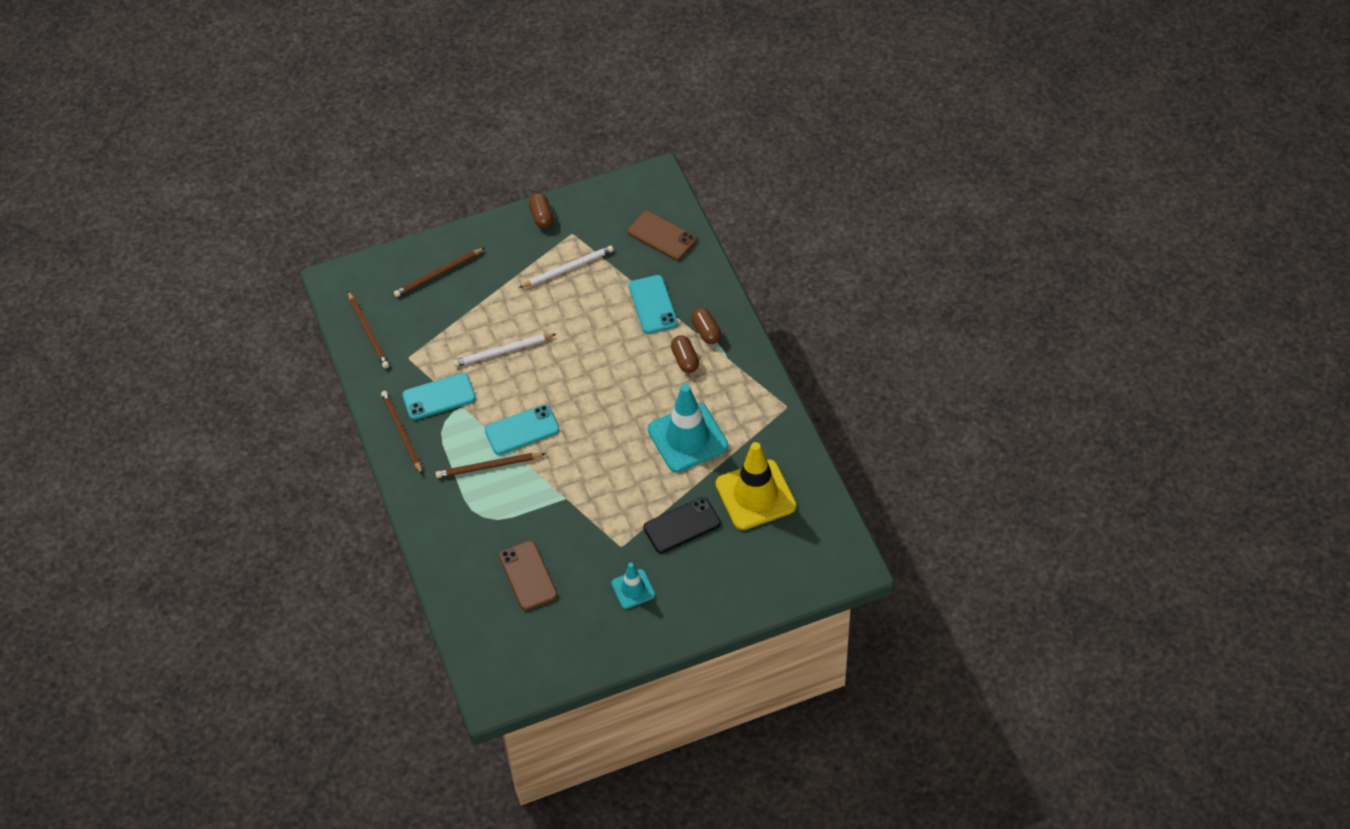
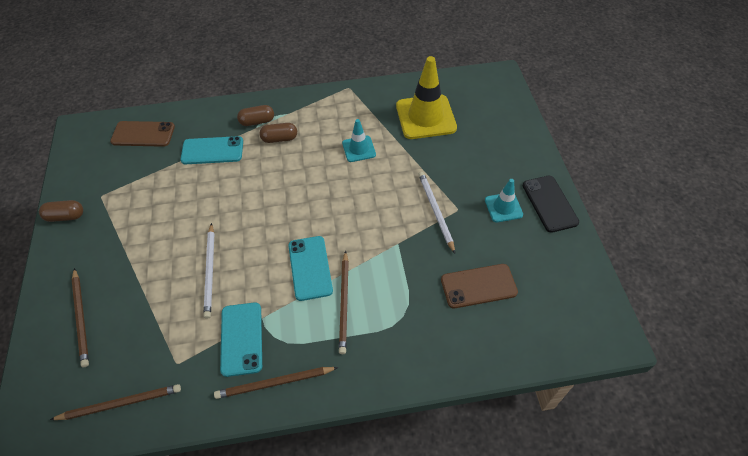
camera: 80 degrees left, 0 degrees up
(568, 268) = (139, 204): white pencil -> white pencil (435, 211)
(661, 236) = (143, 134): brown phone -> brown phone turned 45 degrees clockwise
(682, 526) = (445, 165): black phone -> black phone (549, 203)
(687, 438) = (359, 149): turquoise traffic cone -> turquoise traffic cone, size x0.53

